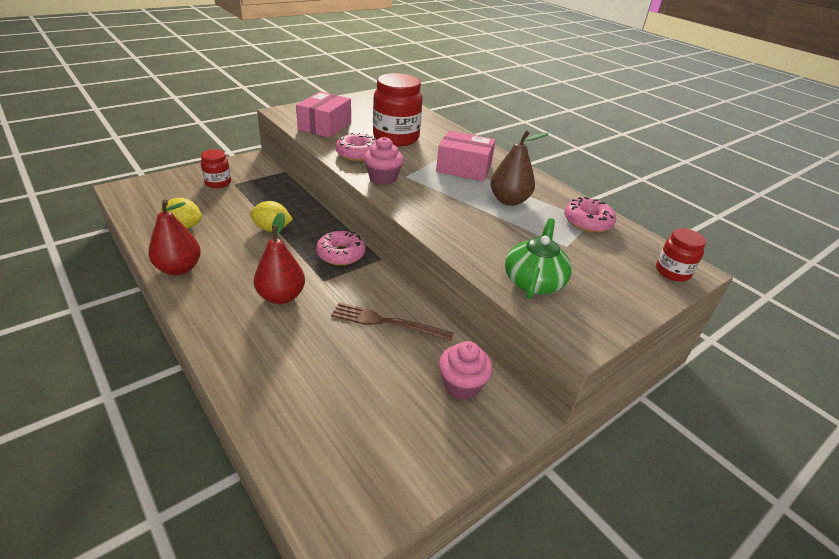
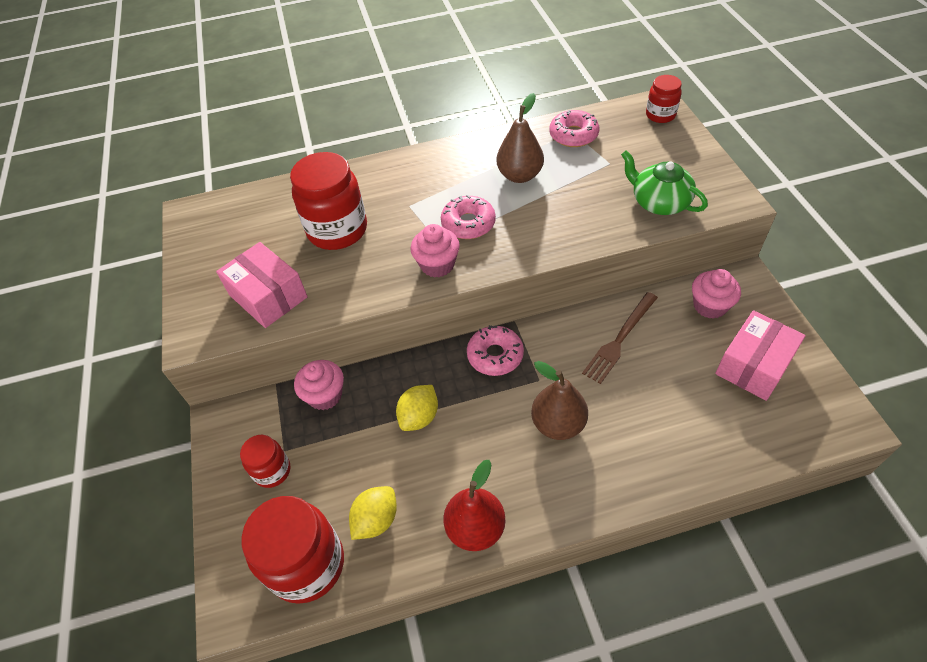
camera: 60 degrees left, 15 degrees up
(151, 207) = (307, 564): none -> red jar
(280, 189) = (325, 395): none -> pink cupcake
(281, 296) = (558, 424): red pear -> brown pear
(357, 154) = (366, 276): pink donut -> pink donut (468, 224)
(464, 168) = (439, 190): pink box -> pink box (754, 365)

